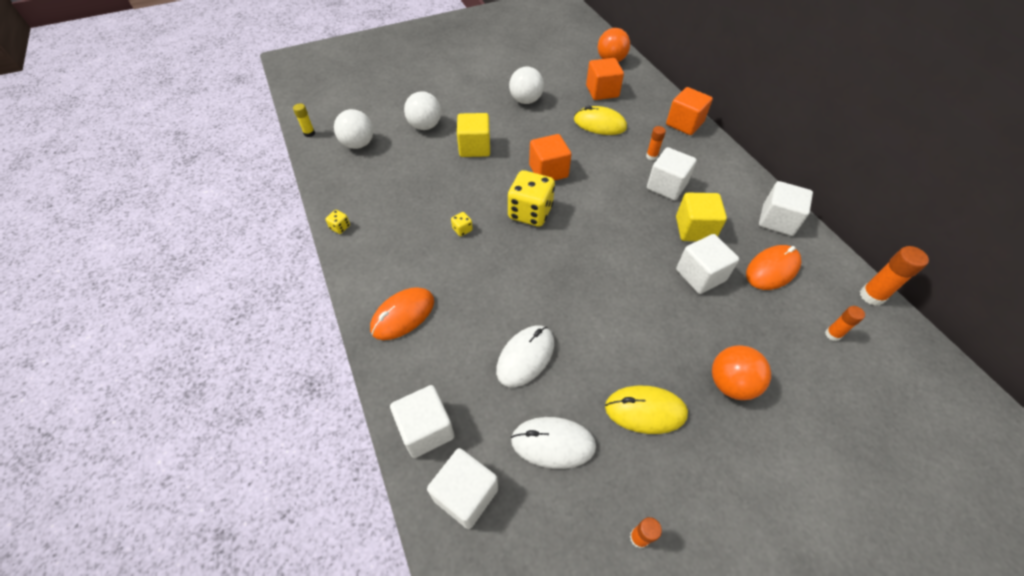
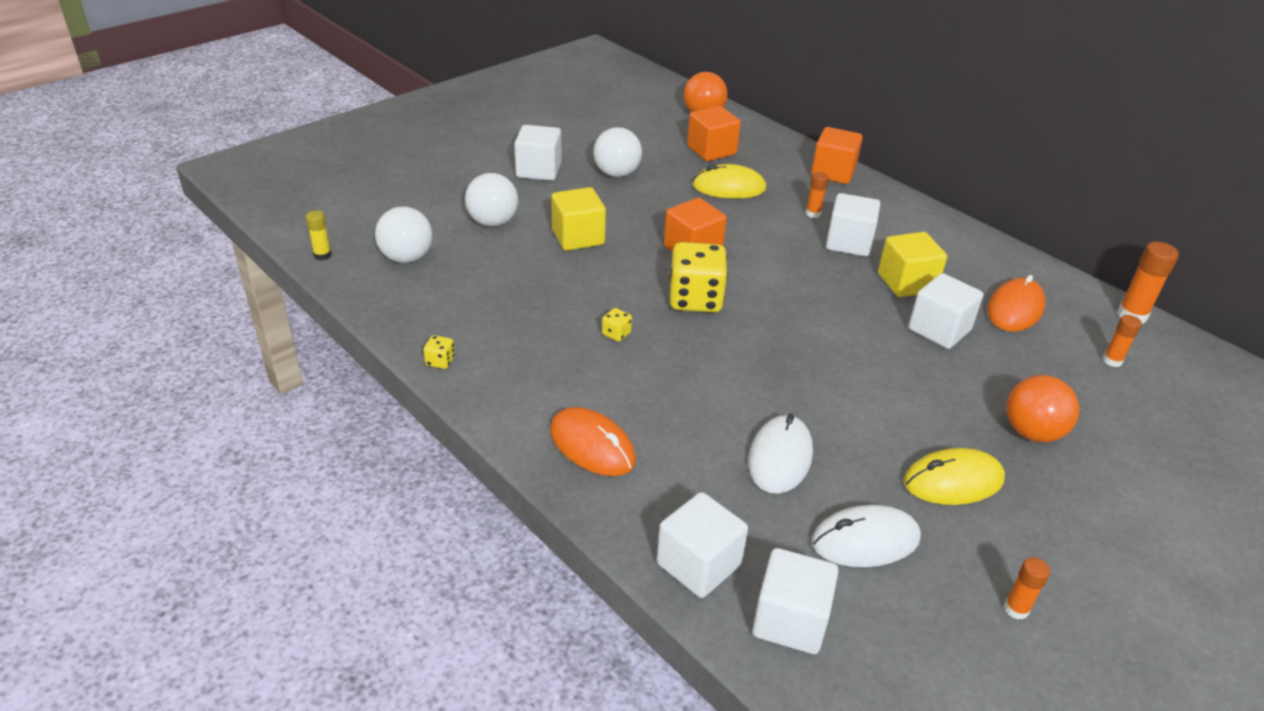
camera: 20 degrees left, 15 degrees down
(403, 315) = (592, 445): orange mouse -> orange mouse turned 75 degrees counterclockwise
(777, 220) = (994, 258): white cube -> white cube (538, 170)

